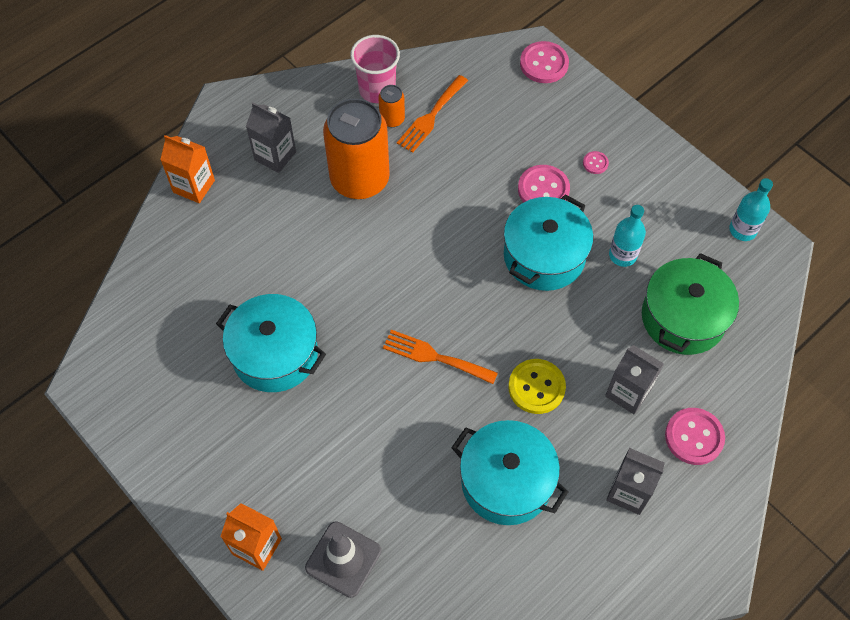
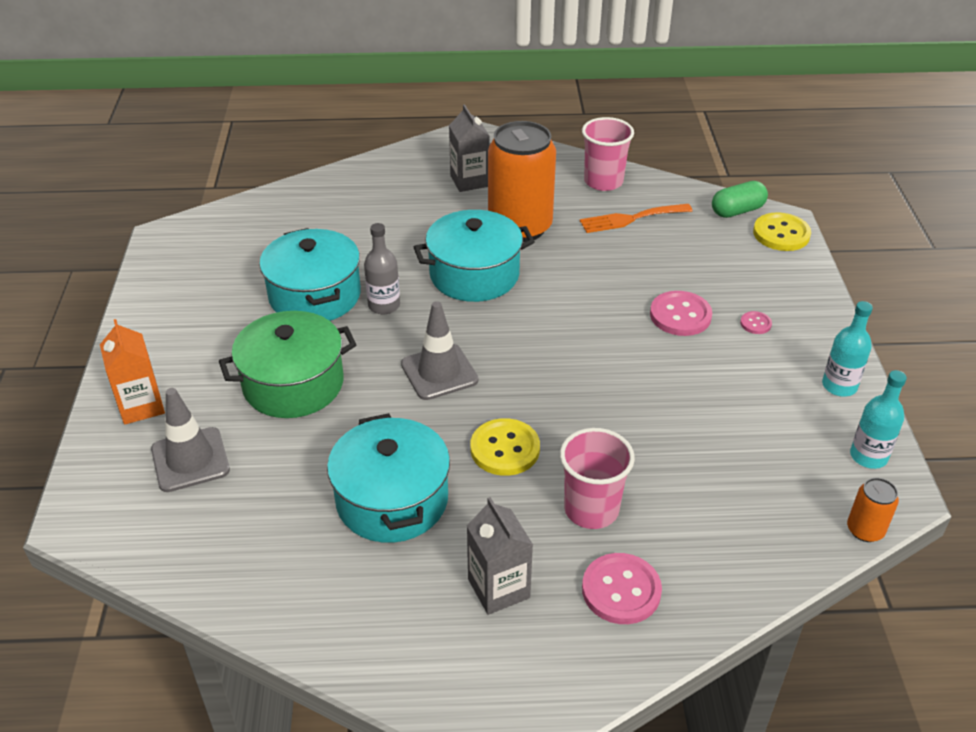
camera: 40 degrees right, 20 degrees down
(194, 186) = (386, 168): orange carton -> none
(336, 326) = (384, 305): none -> grey bottle
(392, 119) = (594, 204): orange can -> orange can (865, 530)
(434, 356) = (439, 372): orange fork -> grey traffic cone
(496, 59) = (737, 211): none -> green capsule
(544, 64) = (781, 234): pink button -> yellow button
(544, 256) = (626, 361): turquoise pot -> turquoise pot (474, 275)
(622, 255) = (707, 403): turquoise bottle -> turquoise bottle (839, 386)
(628, 392) = (591, 509): grey carton -> pink cup
(683, 318) = (719, 487): green pot -> green pot (293, 384)

